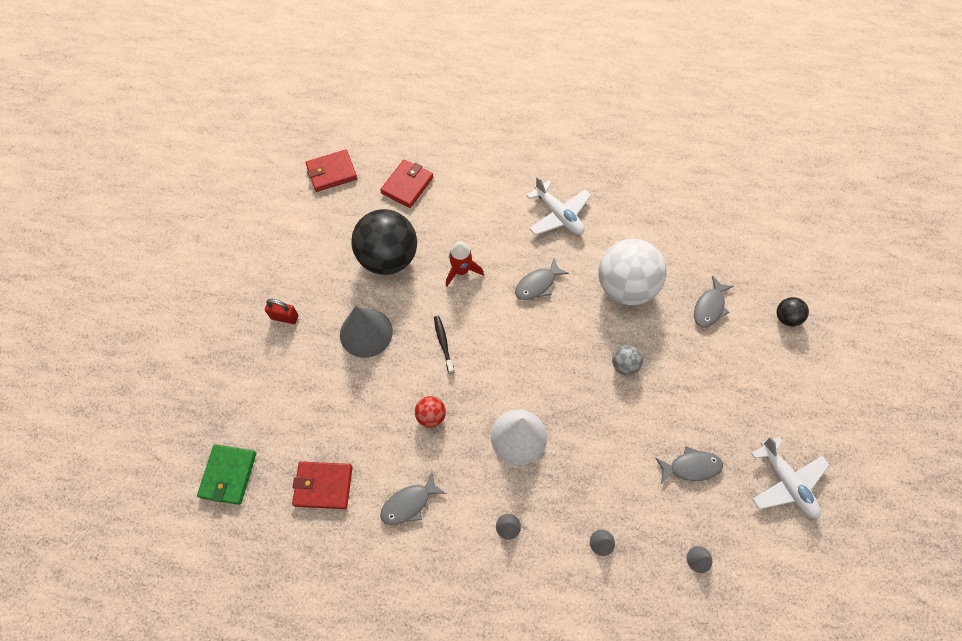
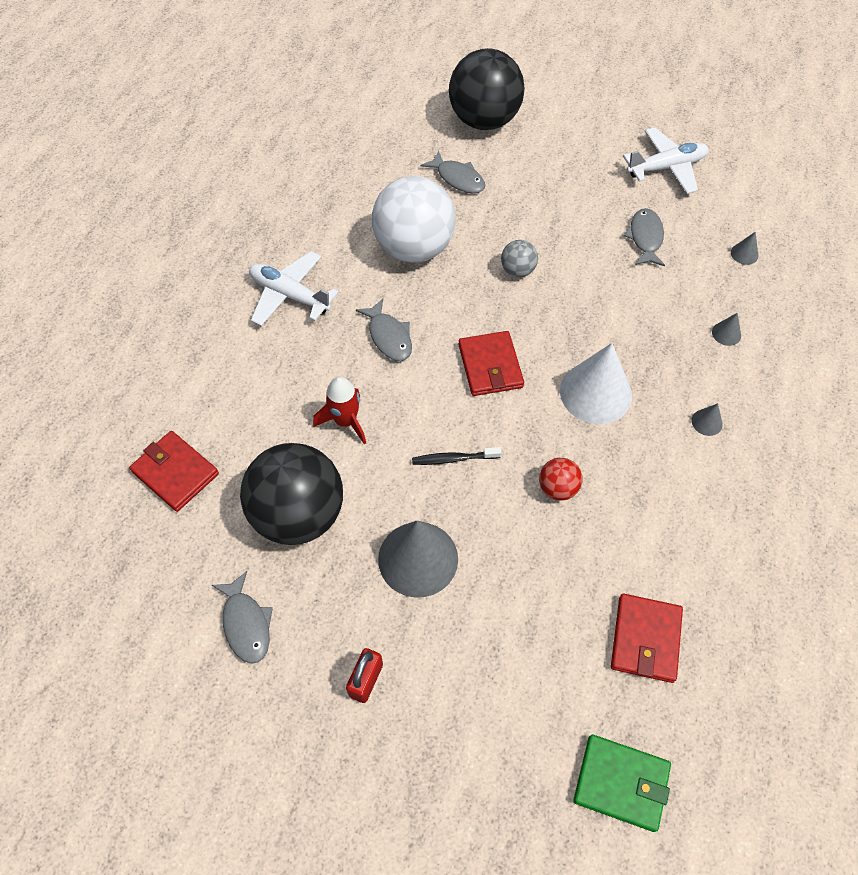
camera: 80 degrees left, 5 degrees down
(332, 172) = (108, 584): red wallet -> red wallet (490, 366)
(409, 503) = (675, 530): grey fish -> grey fish (246, 624)
(558, 215) = (290, 295): white plane -> white plane turned 120 degrees counterclockwise
(786, 317) = (484, 120): black ball -> black ball, size x2.26

